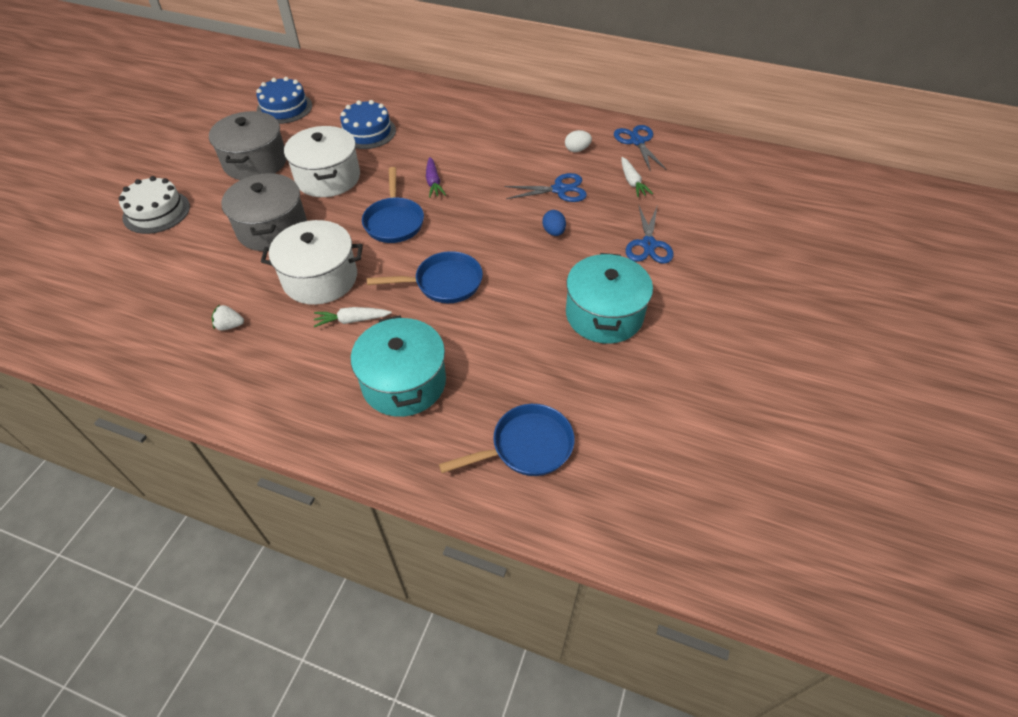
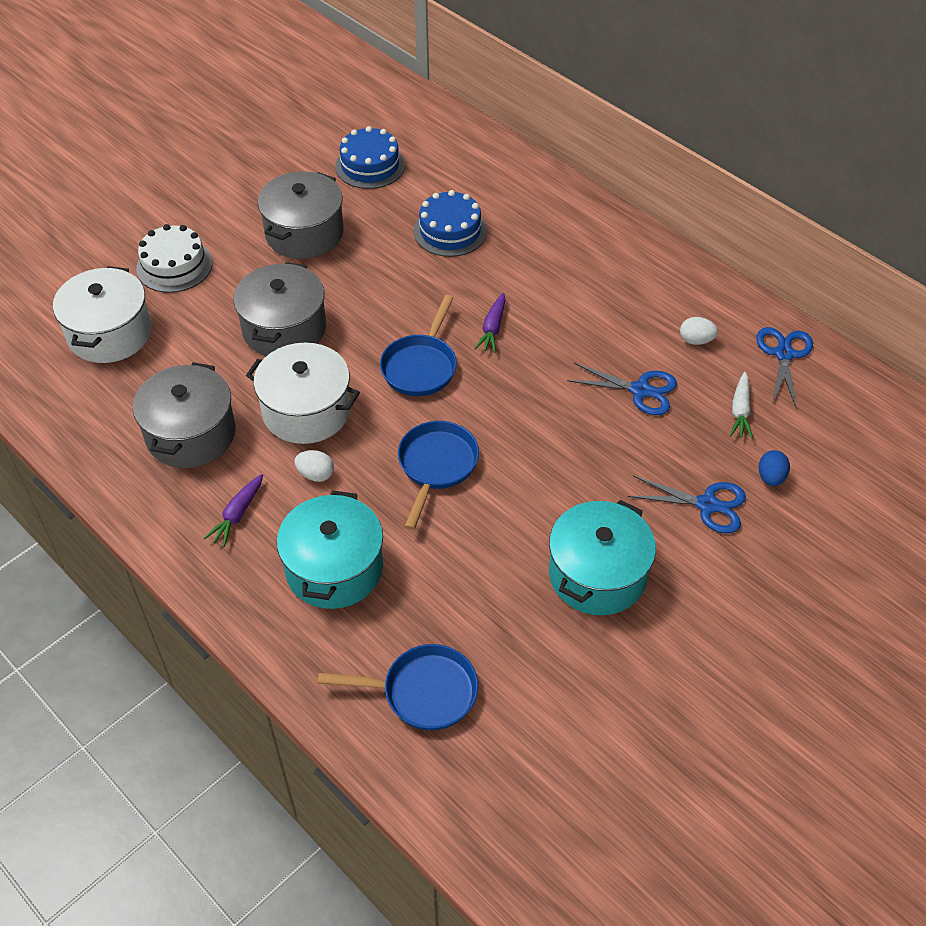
camera: 25 degrees right, 0 degrees up
(230, 326) = (191, 434): white strawberry -> grey pot
(301, 371) = (237, 514): none -> purple carrot
(328, 178) = (375, 281): white pot -> white pot (110, 333)
(352, 320) = (316, 474): white carrot -> white egg
(444, 283) = (436, 466): blue pan -> blue pan turned 90 degrees counterclockwise
(553, 232) = (599, 446): blue egg -> blue egg (771, 477)
(648, 245) = (707, 505): blue scissors -> blue scissors turned 105 degrees counterclockwise

